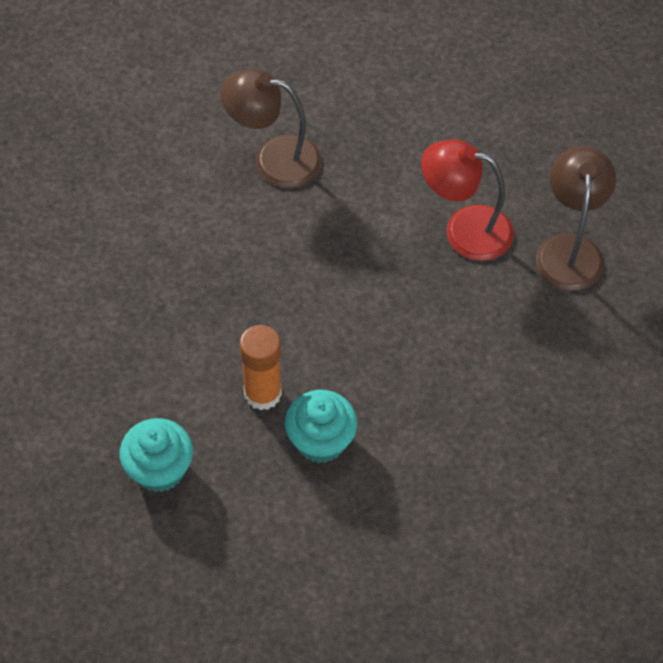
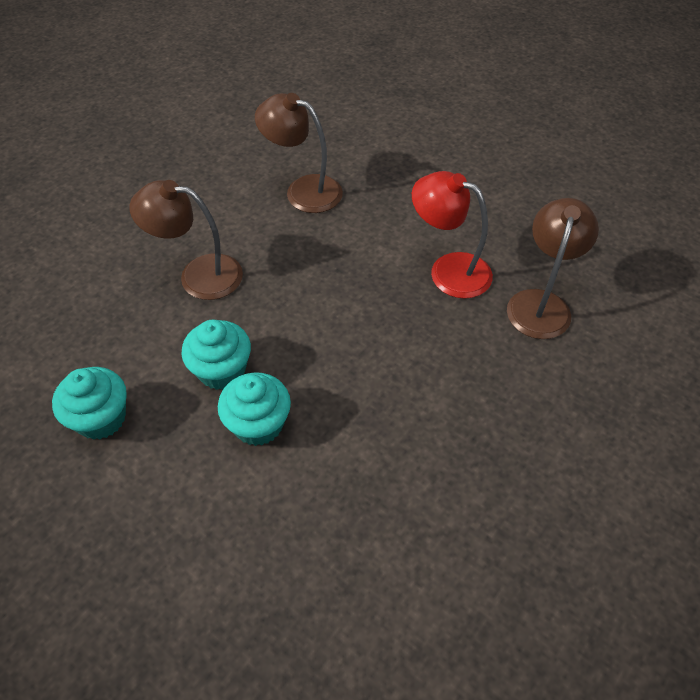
camera: 15 degrees right, 5 degrees down
(195, 290) = (198, 275): none -> brown lamp
(262, 393) = (222, 370): orange glue stick -> turquoise cupcake

